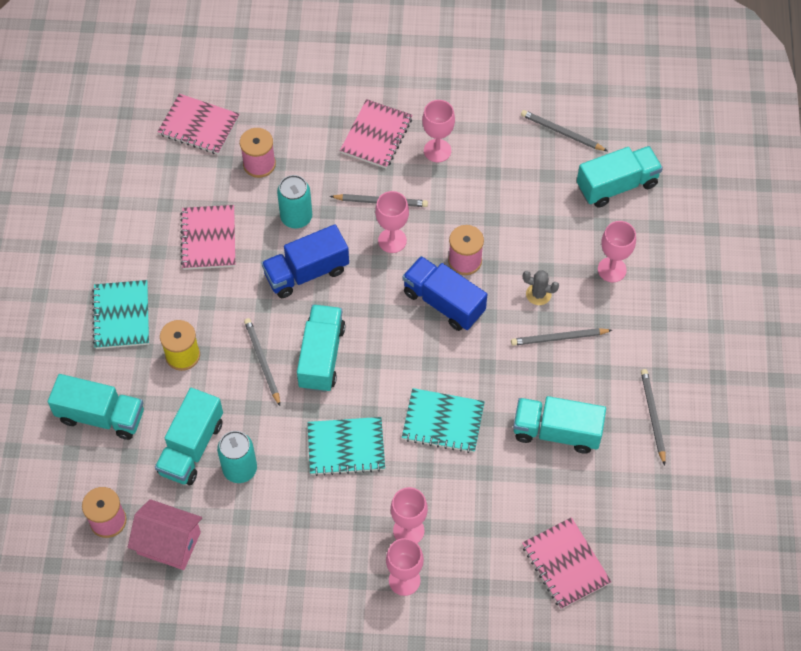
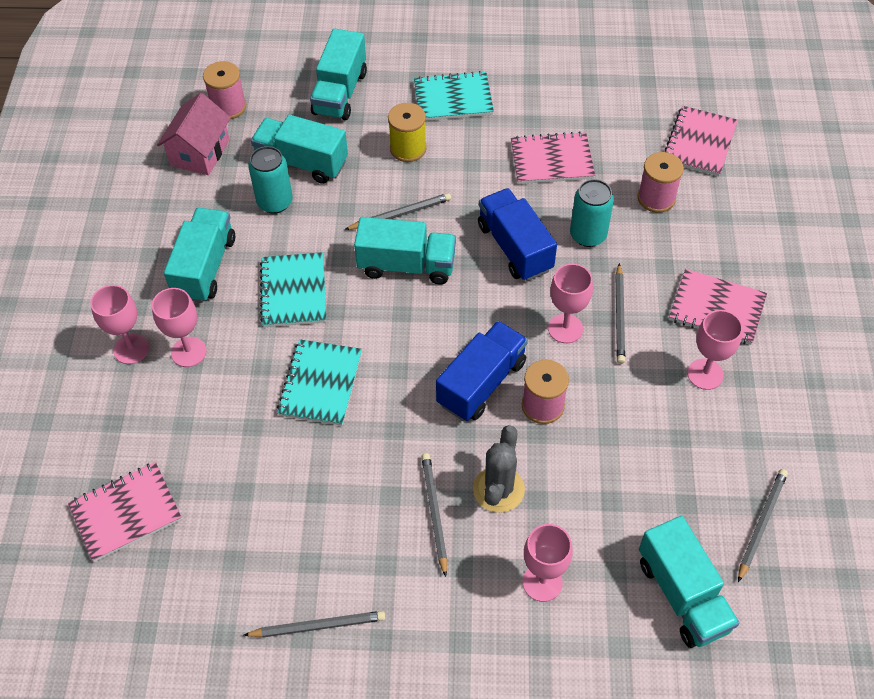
camera: 90 degrees right, 5 degrees down
(538, 294) = (498, 489): grey cactus -> grey cactus, size x1.54
(556, 432) = (301, 507): turquoise truck -> turquoise truck (205, 267)

